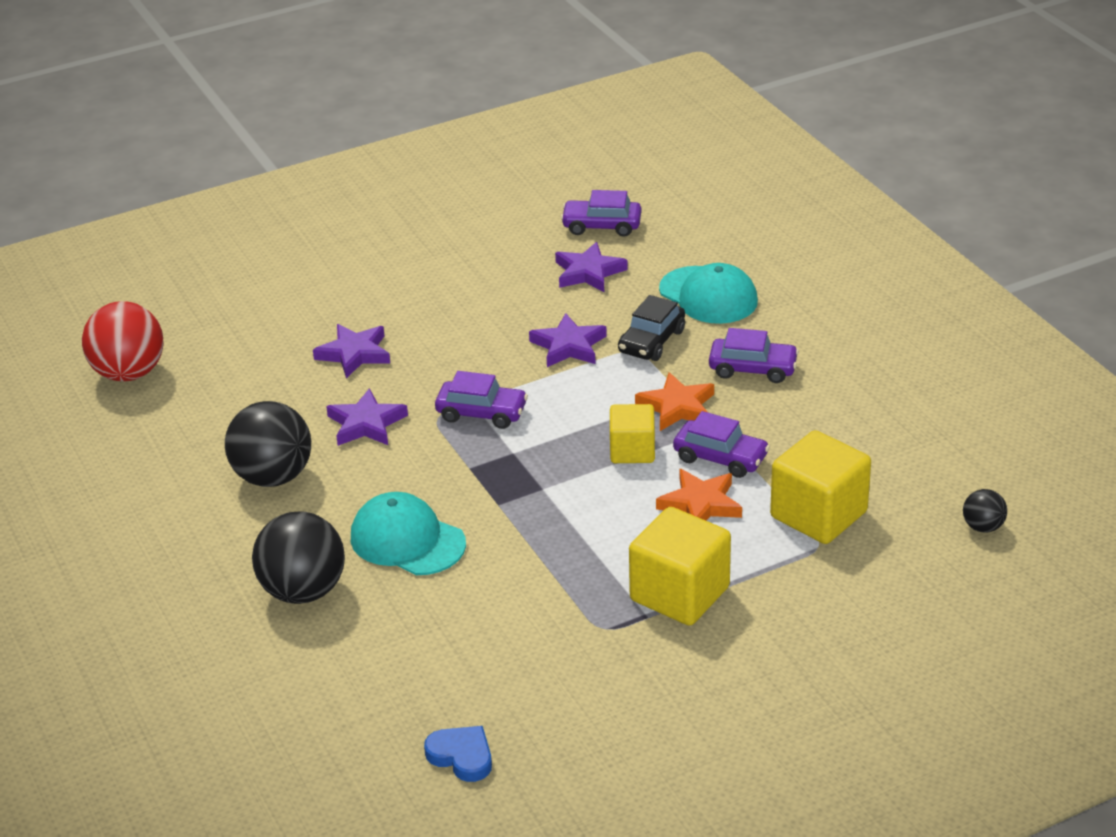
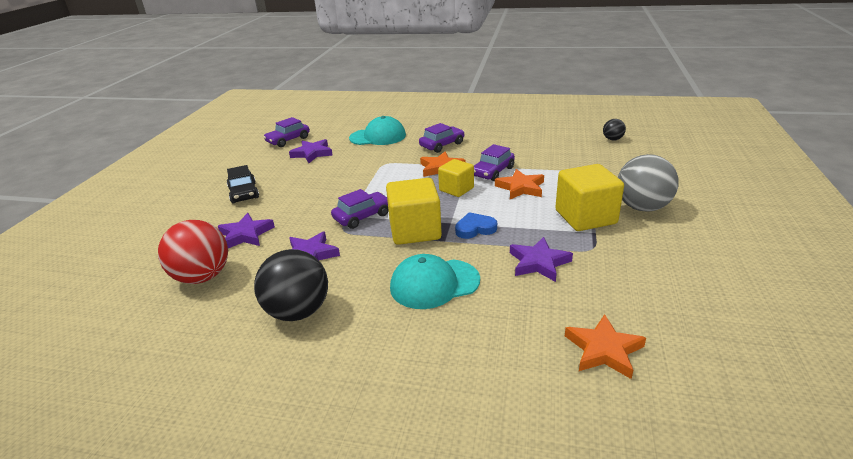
camera: 50 degrees left, 5 degrees down
(129, 373) = (89, 330): red ball -> red ball (202, 277)
(303, 591) = (430, 349): black ball -> none
(413, 705) = (604, 350): none -> orange star
(461, 756) = (677, 350): blue heart -> blue heart (475, 229)
(569, 346) = (353, 176): purple star -> purple star (538, 262)
(651, 341) = (386, 157): black car -> black car (244, 193)
(720, 458) = (493, 172): purple car -> purple car turned 150 degrees clockwise
(765, 635) = (642, 207): none -> grey ball
(818, 515) = (563, 166): yellow cube -> yellow cube (415, 231)

